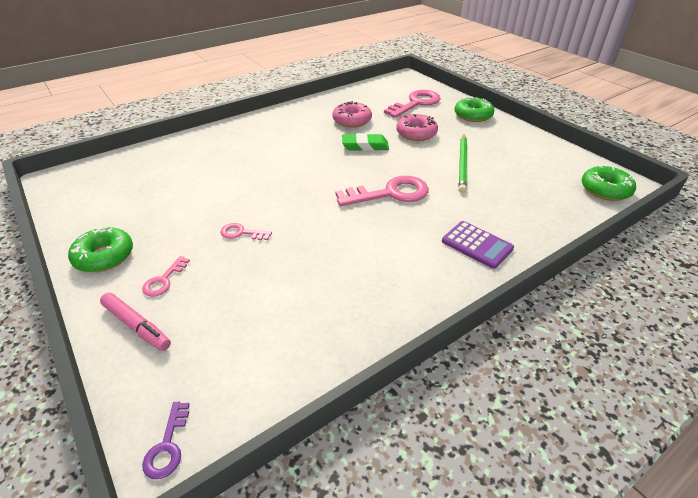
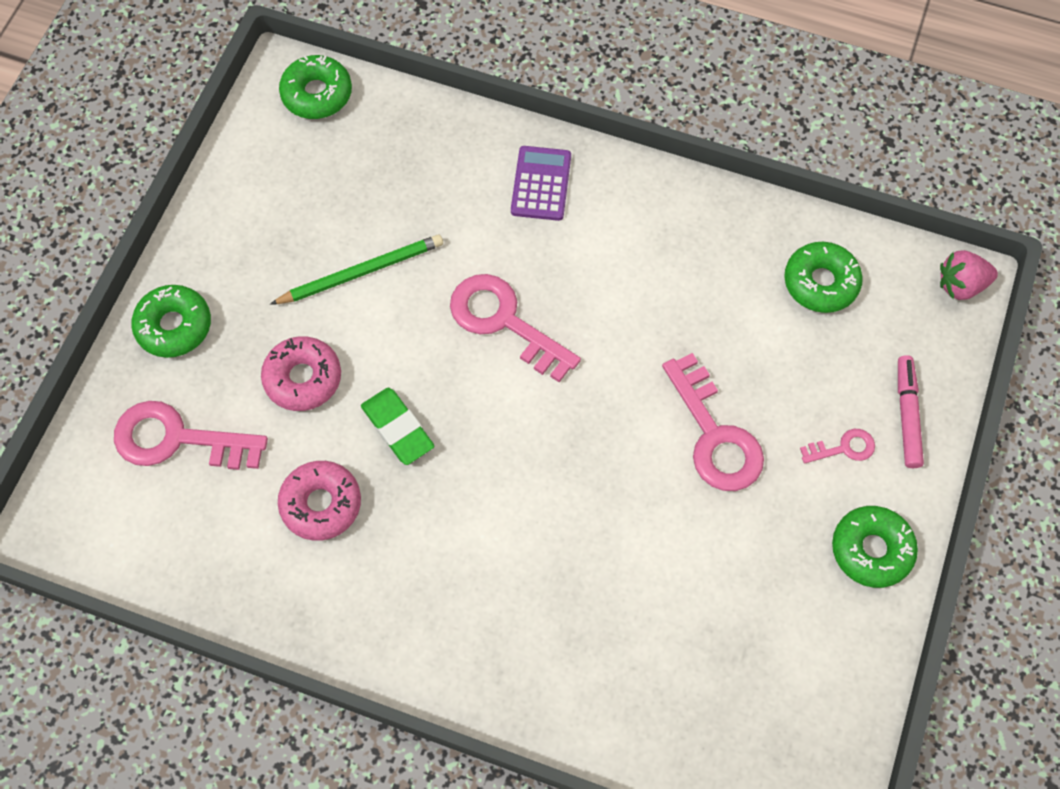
camera: 125 degrees left, 25 degrees up
(167, 446) = (961, 285): purple key -> pink strawberry
(241, 233) = (714, 435): pink key -> pink key, size x2.03
(274, 343) = (820, 283): none -> green donut

